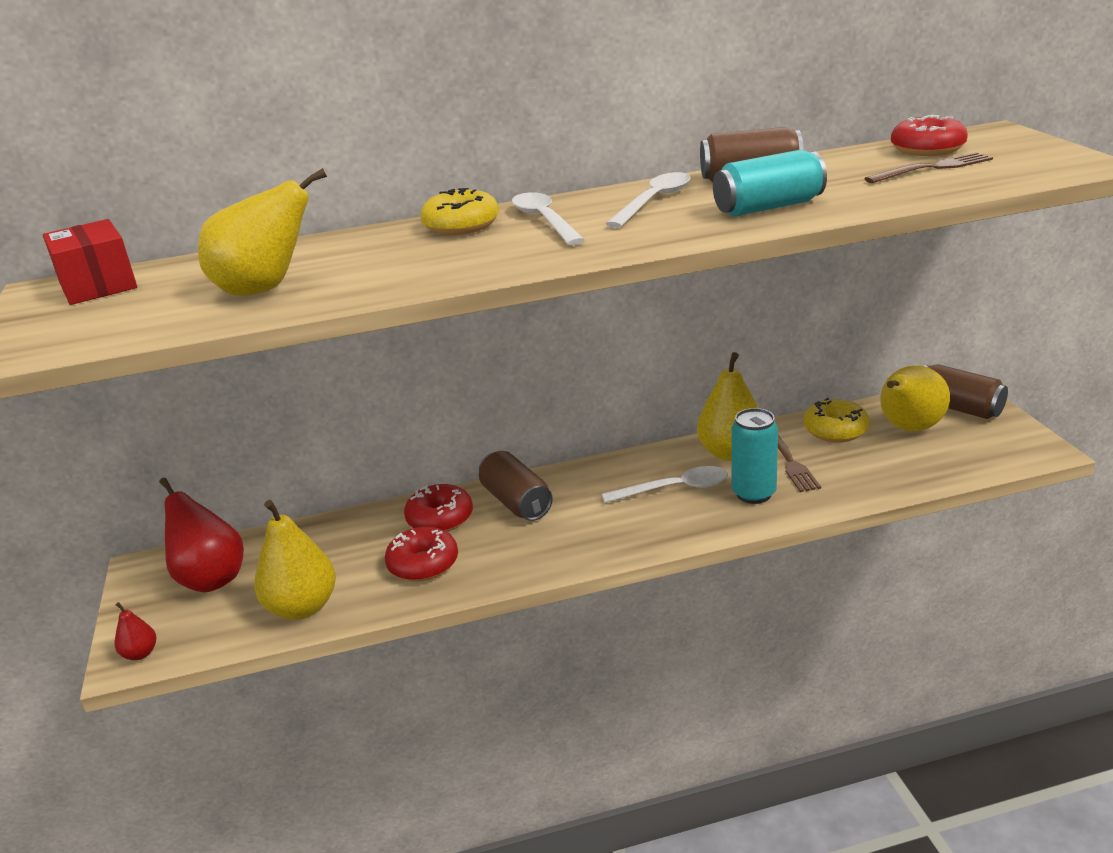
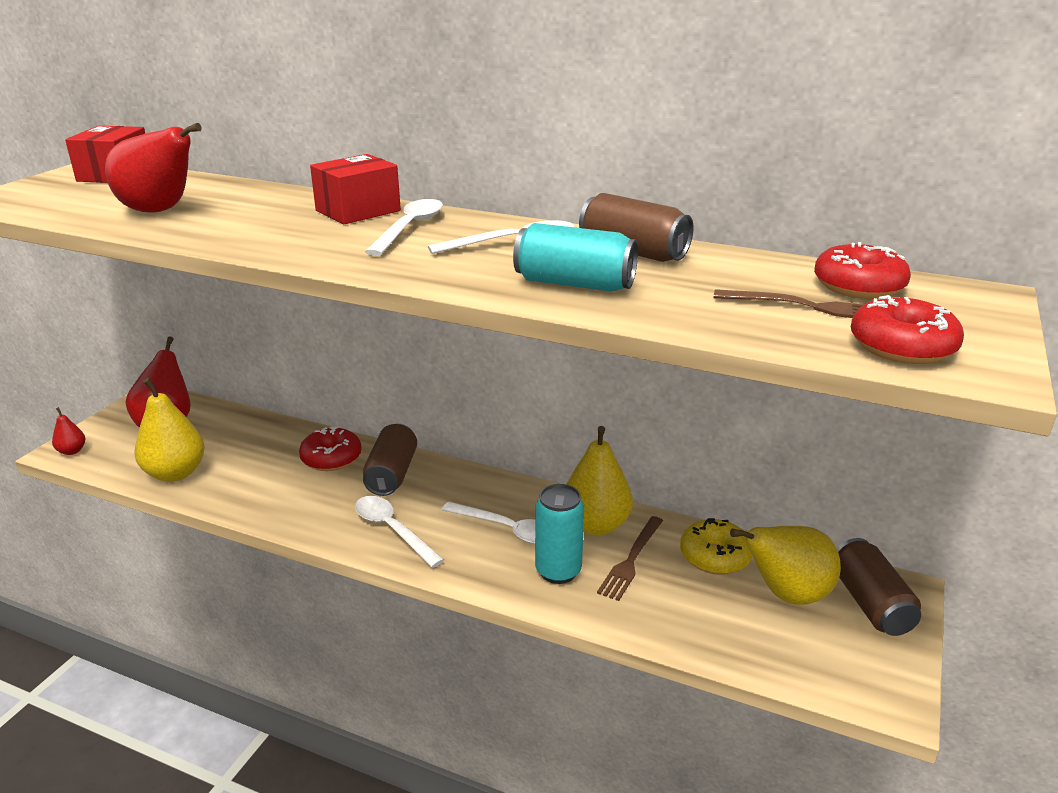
camera: 35 degrees right, 0 degrees up
(265, 289) = (160, 211): yellow pear -> red pear
(423, 564) = (274, 485): red donut -> red donut (902, 347)
(461, 226) = (358, 211): yellow donut -> red box
(587, 537) = (392, 530): none -> white spoon

